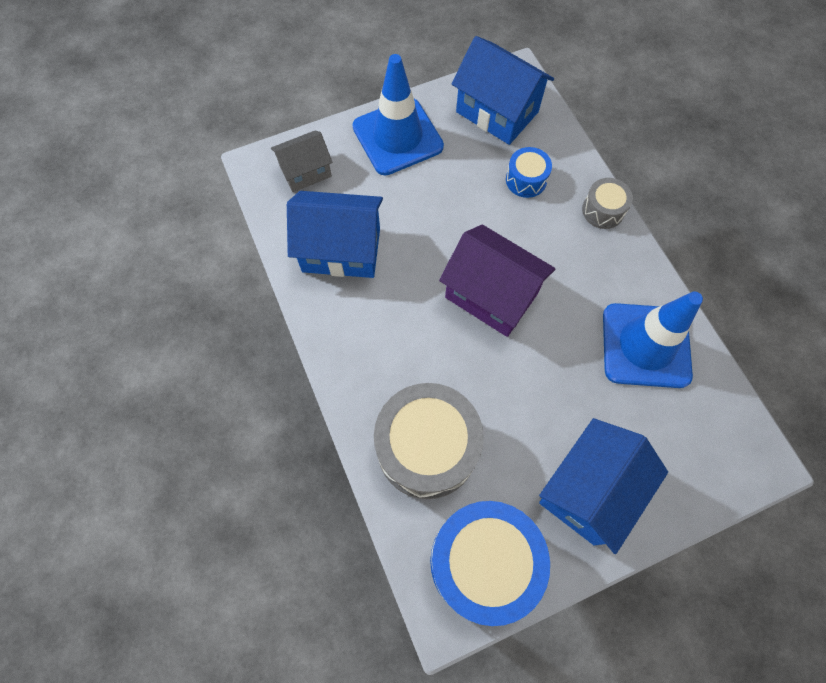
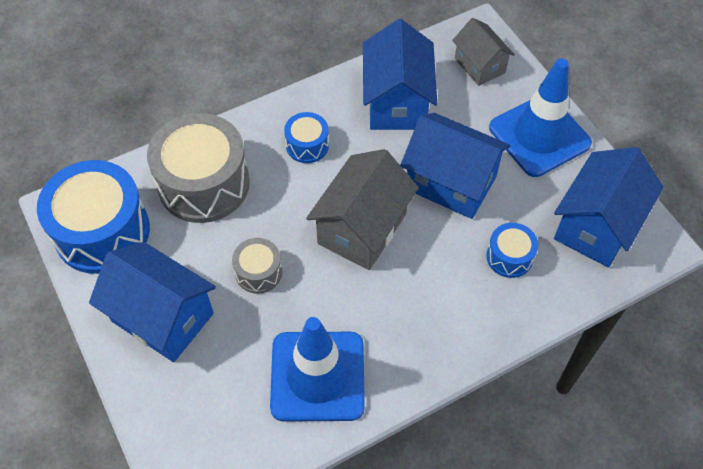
camera: 85 degrees right, 10 degrees down
(386, 339) = (307, 145): none -> blue drum
(444, 215) = (450, 183): none -> blue house
(491, 295) = (362, 228): purple house -> grey house
(603, 210) = (483, 336): grey drum -> grey drum (258, 272)

